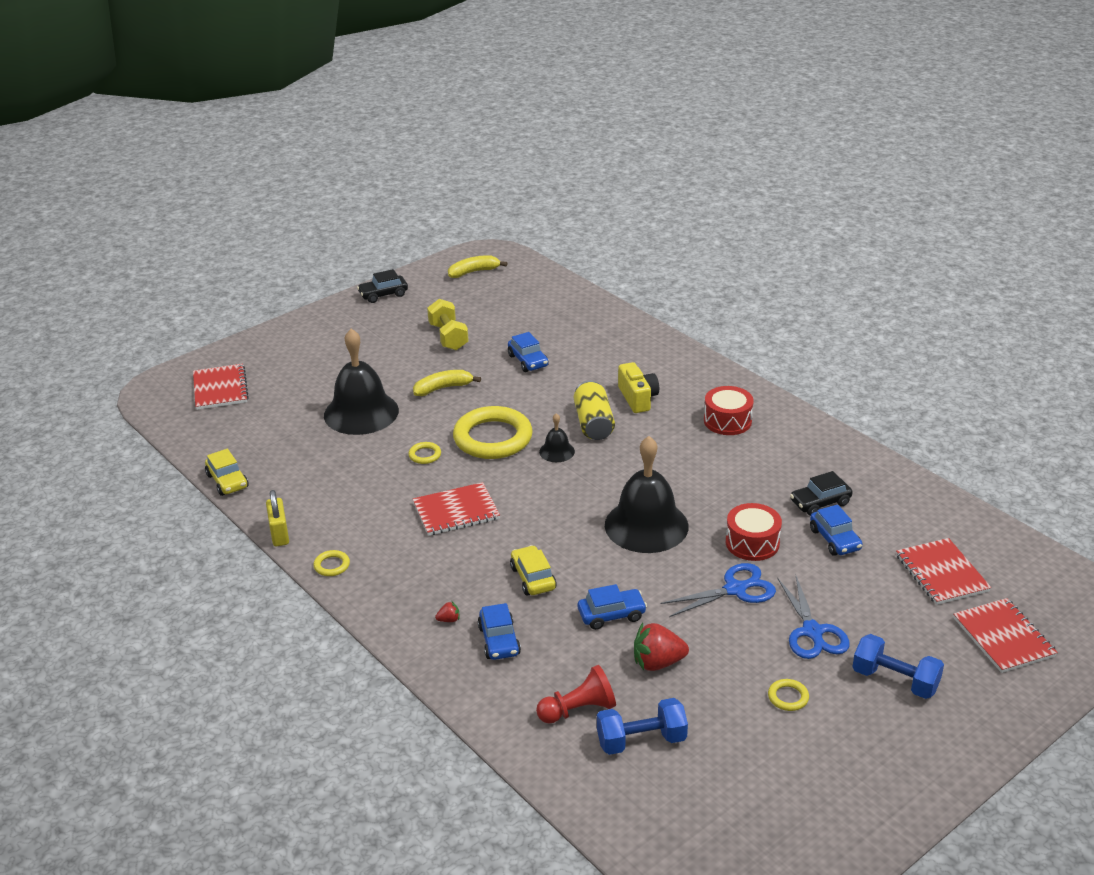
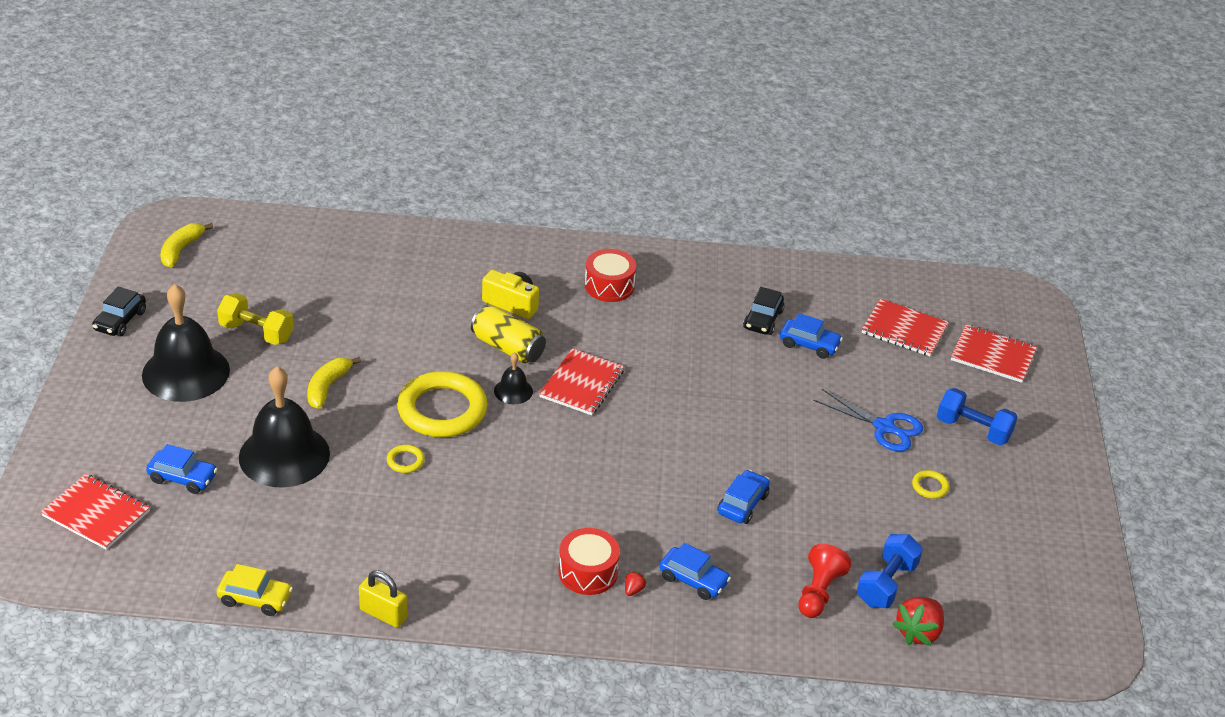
camera: 50 degrees left, 5 degrees up
(332, 565) = (473, 610): yellow ring -> none
(456, 511) = (506, 495): red notebook -> red notebook (581, 384)
(528, 361) = (367, 318): blue car -> blue car (183, 478)
(533, 578) = (647, 513): yellow car -> none
(646, 525) = (669, 414): black bell -> black bell (186, 372)
(657, 663) = (821, 519): red strawberry -> red strawberry (918, 632)
(735, 589) = (797, 427): blue scissors -> none
(752, 543) = (760, 382): red drum -> red drum (588, 572)
(895, 680) = (973, 430): blue dumbbell -> blue dumbbell turned 45 degrees clockwise

